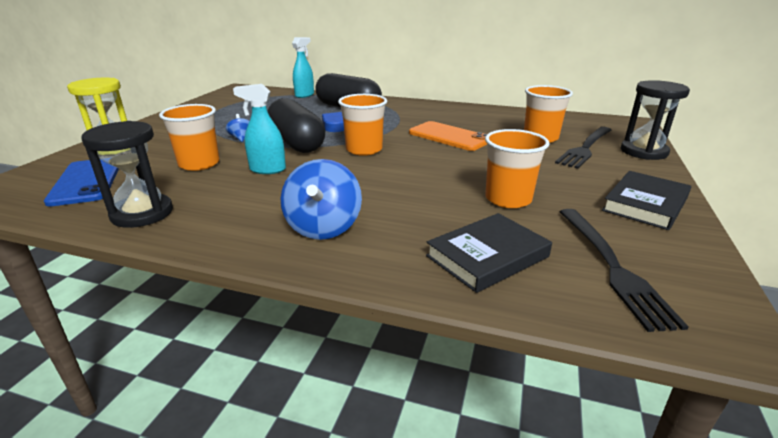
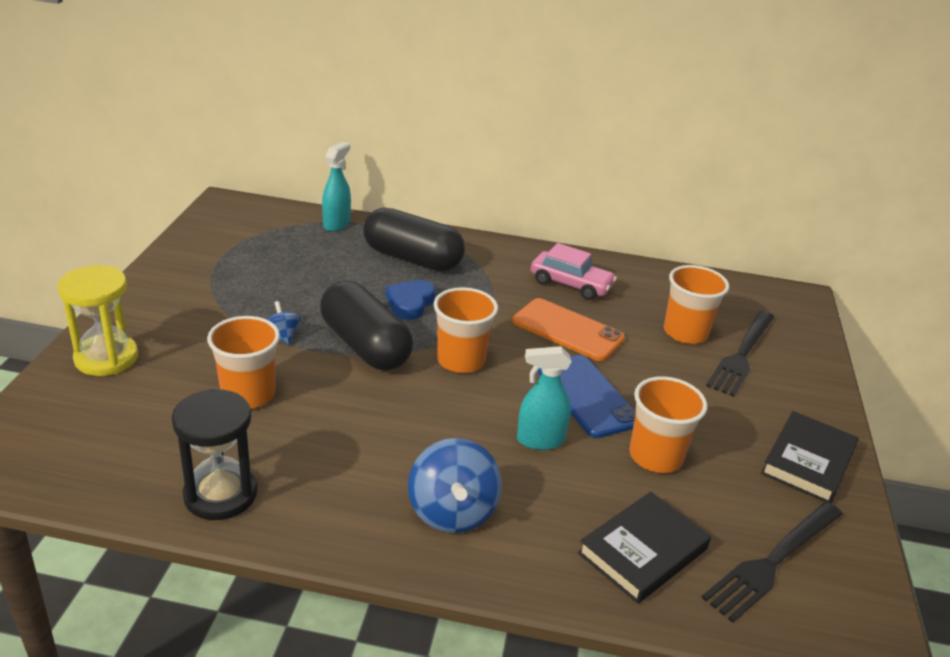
camera: 10 degrees left, 5 degrees up
(86, 181) = (111, 434): blue phone -> blue phone (587, 396)
(267, 170) = (346, 405): turquoise spray bottle -> turquoise spray bottle (539, 440)
(457, 117) = (571, 284): none -> pink car
(613, 268) = (772, 563): black fork -> black fork turned 60 degrees clockwise
(643, 152) = (811, 361): black hourglass -> none

